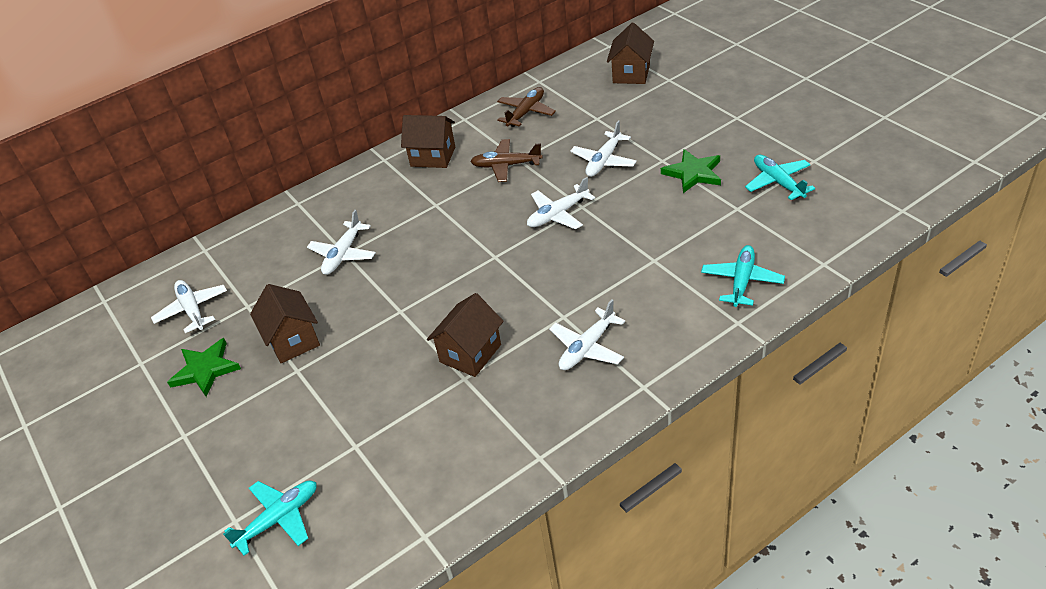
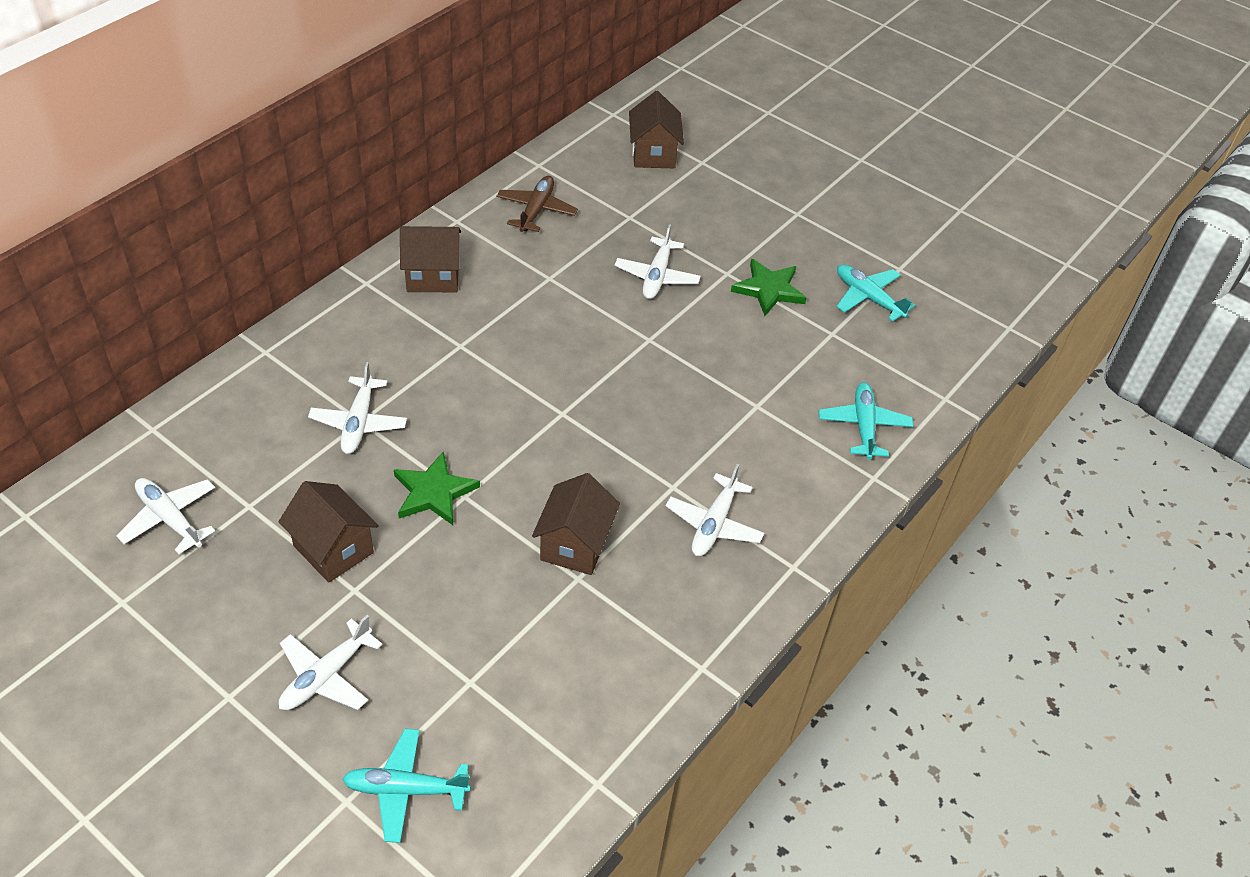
camera: 25 degrees left, 5 degrees up
(205, 369) = (224, 602): green star -> green star (434, 492)
(279, 519) = (405, 789): turquoise plane -> turquoise plane turned 120 degrees counterclockwise
(506, 165) = (535, 286): brown plane -> none
(558, 214) = (623, 351): white plane -> white plane (326, 676)

